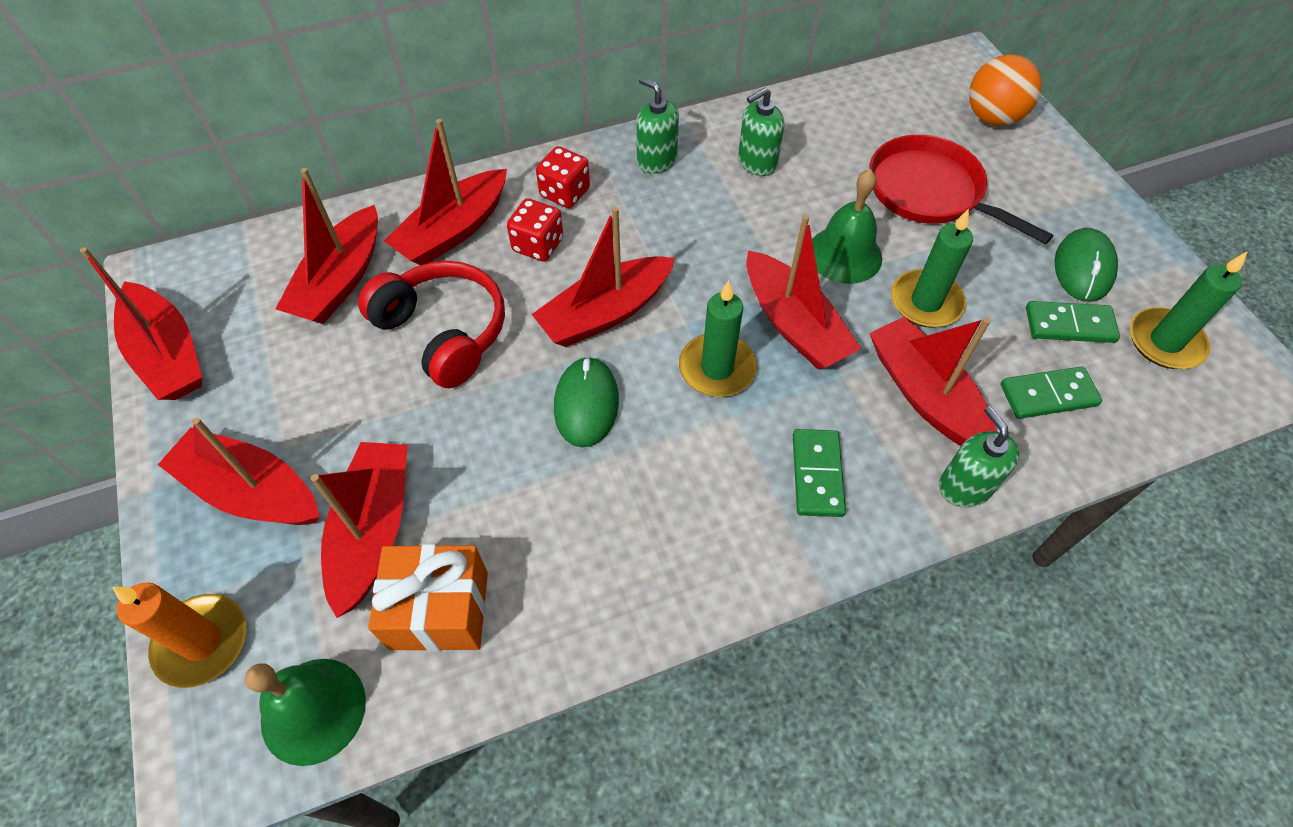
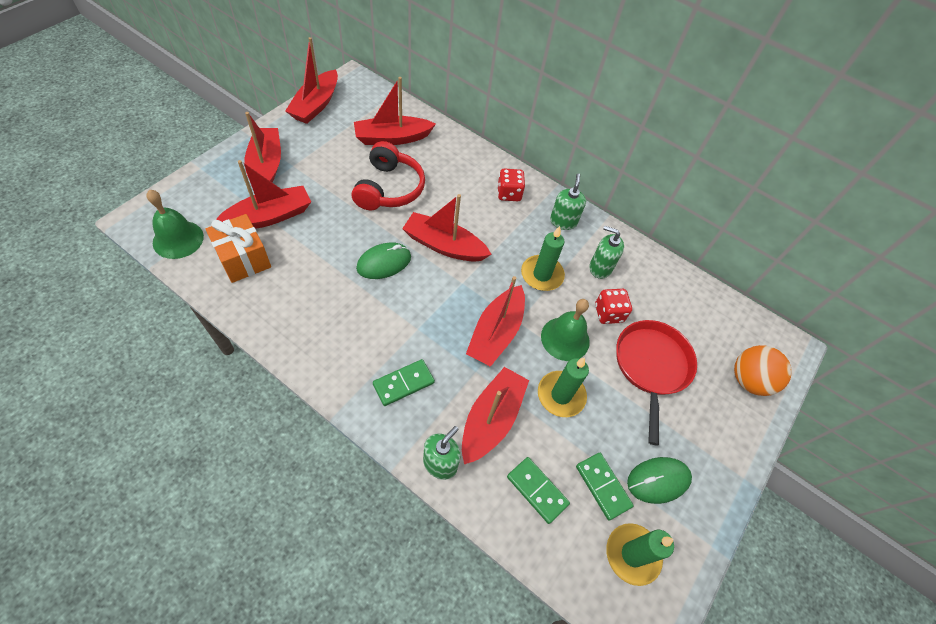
camera: 50 degrees right, 0 degrees up
(202, 642) = (191, 188): orange candle -> none
(453, 231) = (451, 163): red boat -> none
(538, 245) = (467, 199): red dice -> red dice (608, 313)
(717, 368) = (442, 309): green candle -> green candle (542, 275)

